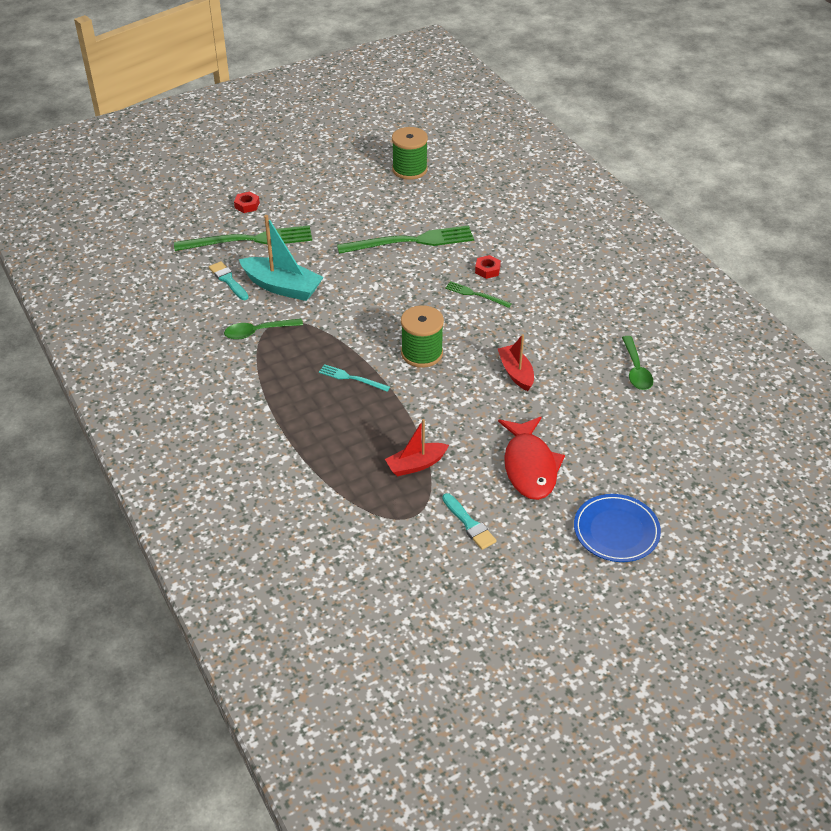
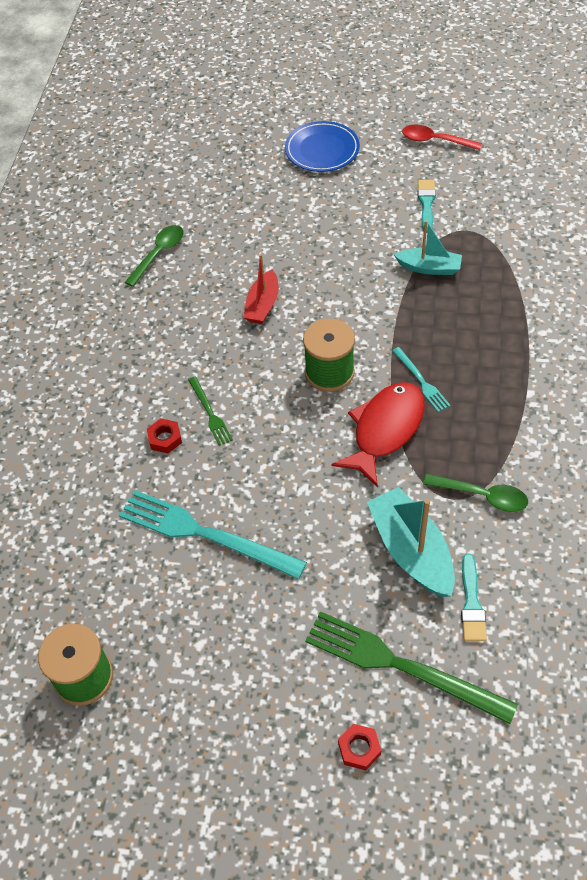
camera: 140 degrees left, 10 degrees up
(411, 241) = (205, 534): green fork -> turquoise fork
(416, 465) = (429, 268): red boat -> turquoise boat
(521, 601) = (435, 141): none -> red spoon
(529, 466) = (337, 221): red fish -> red fish (385, 430)

